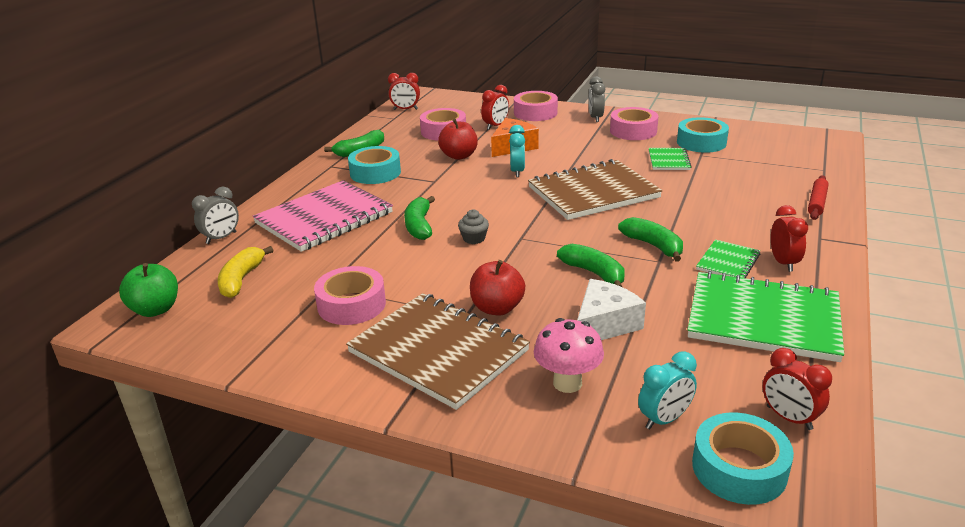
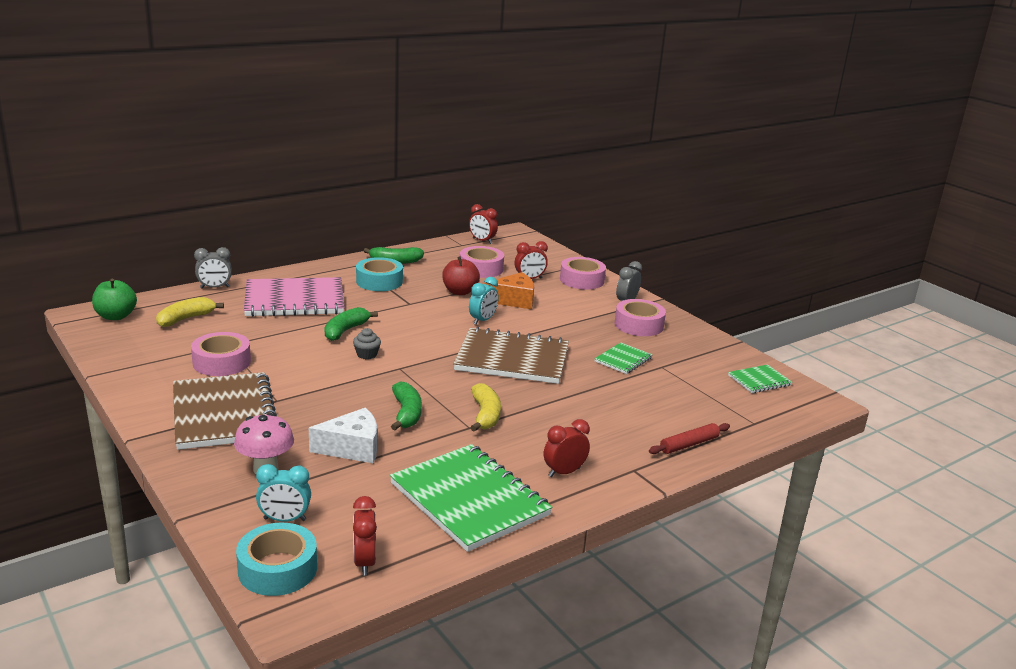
camera: 30 degrees right, 5 degrees down
(497, 308) = (303, 405): red apple -> none
(653, 246) = (485, 415): green banana -> yellow banana
(701, 142) = (682, 357): turquoise tape -> none
(728, 262) = (520, 451): green notebook -> green notebook (759, 380)
(783, 263) = (564, 472): red clock -> red clock turned 150 degrees counterclockwise

